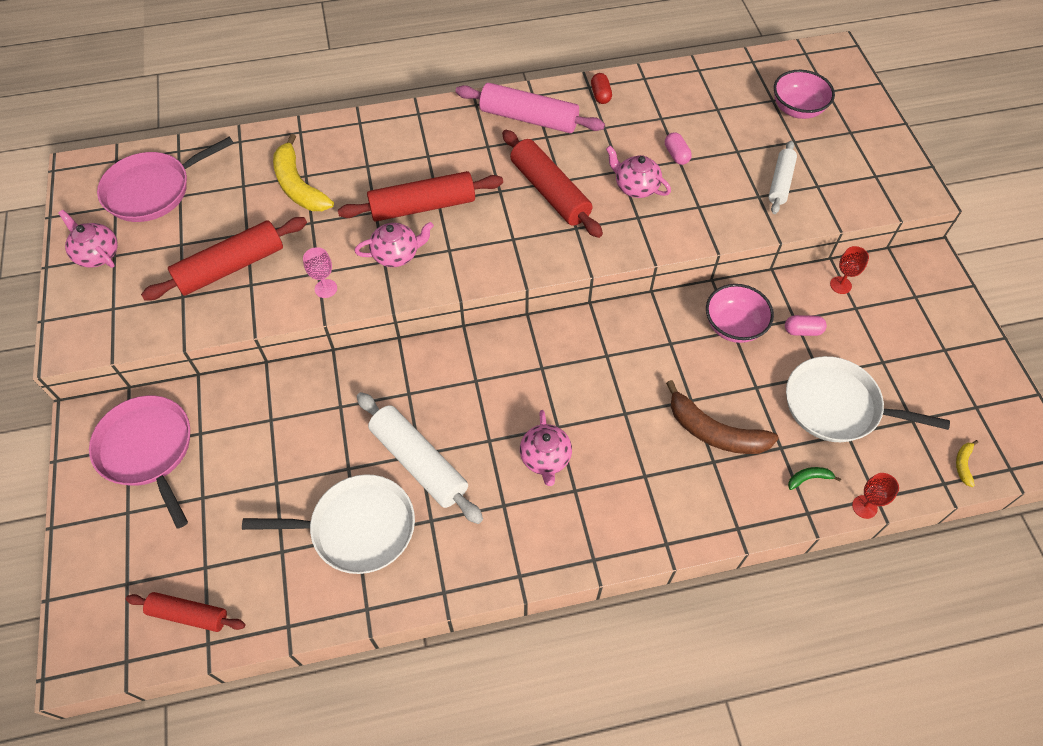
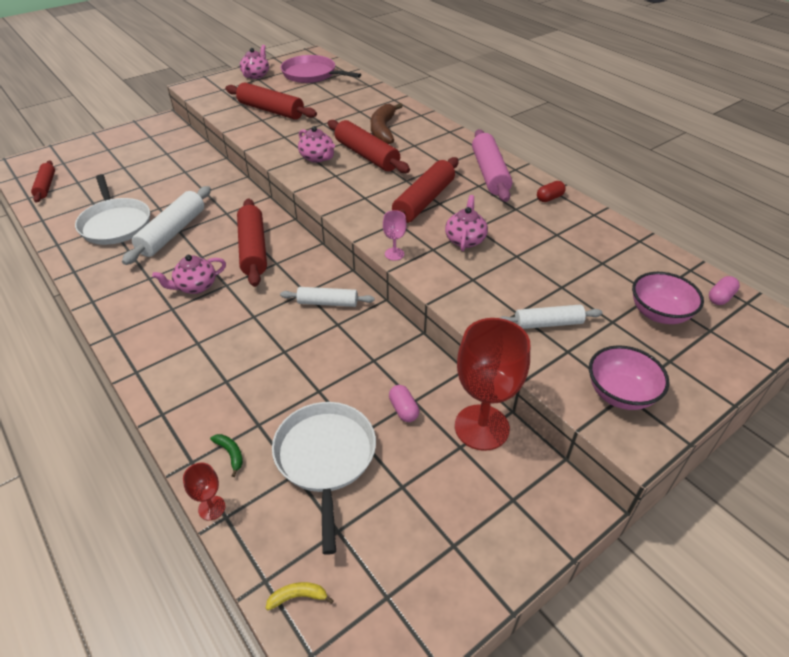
camera: 65 degrees right, 15 degrees down
(148, 450) = (149, 142): pink pan -> none
(298, 186) = (349, 111): yellow banana -> none
(326, 288) = (273, 142): pink goblet -> pink goblet (394, 254)
(503, 383) = (253, 249): none -> red rolling pin
(634, 341) = (328, 303): none -> white rolling pin
(676, 155) = (521, 252): pink capsule -> pink capsule (720, 297)
(714, 432) = (257, 374): brown banana -> brown banana (383, 130)
(733, 326) = (379, 359): pink bowl -> pink bowl (620, 394)
(840, 285) = (481, 427): red goblet -> red goblet, size x2.29

